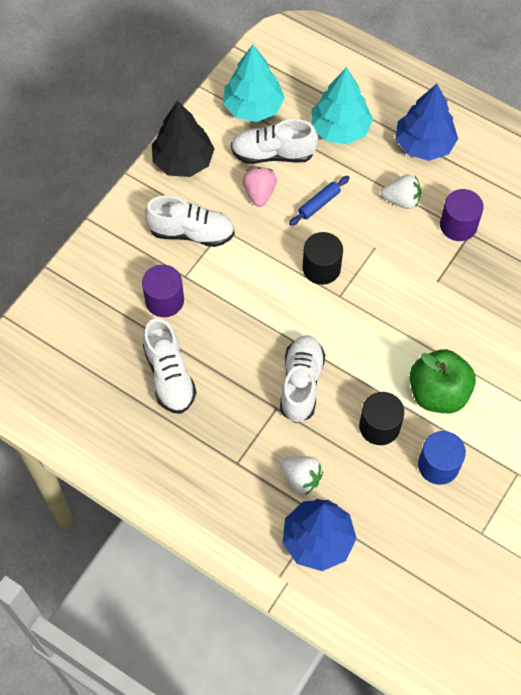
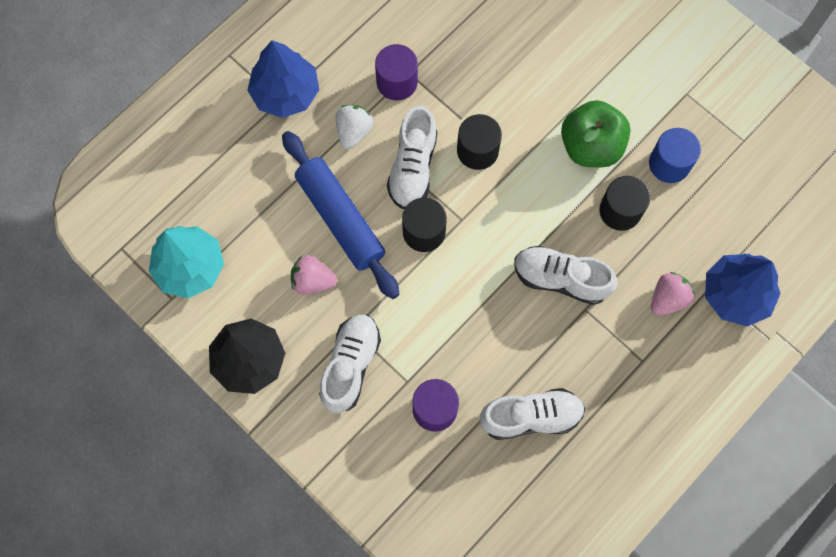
camera: 80 degrees left, 10 degrees up
(273, 154) = (262, 256): white shoe -> white shoe (413, 167)
(301, 478) = (667, 299): white strawberry -> pink strawberry
(319, 204) = (340, 218): blue rolling pin -> blue rolling pin, size x2.18
(340, 129) = (244, 177): turquoise tree -> none
(409, 299) = (477, 150): none -> black cylinder

